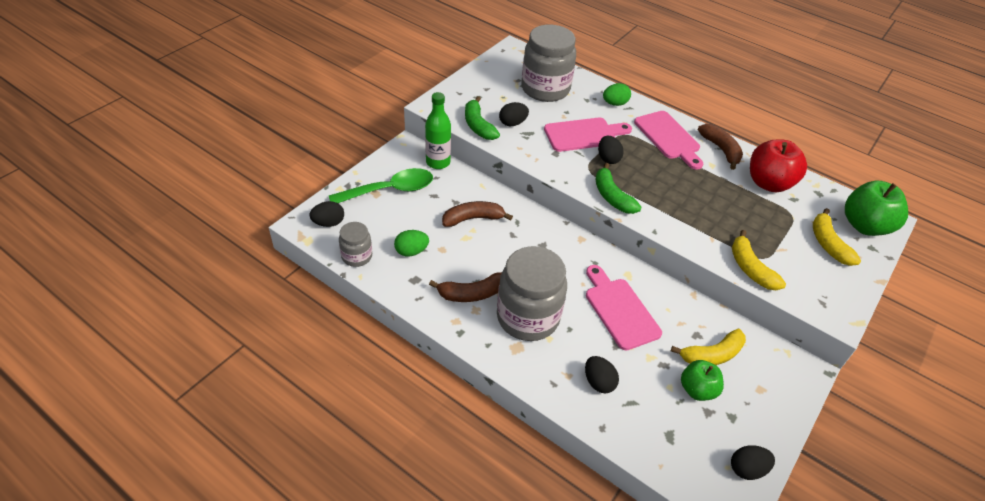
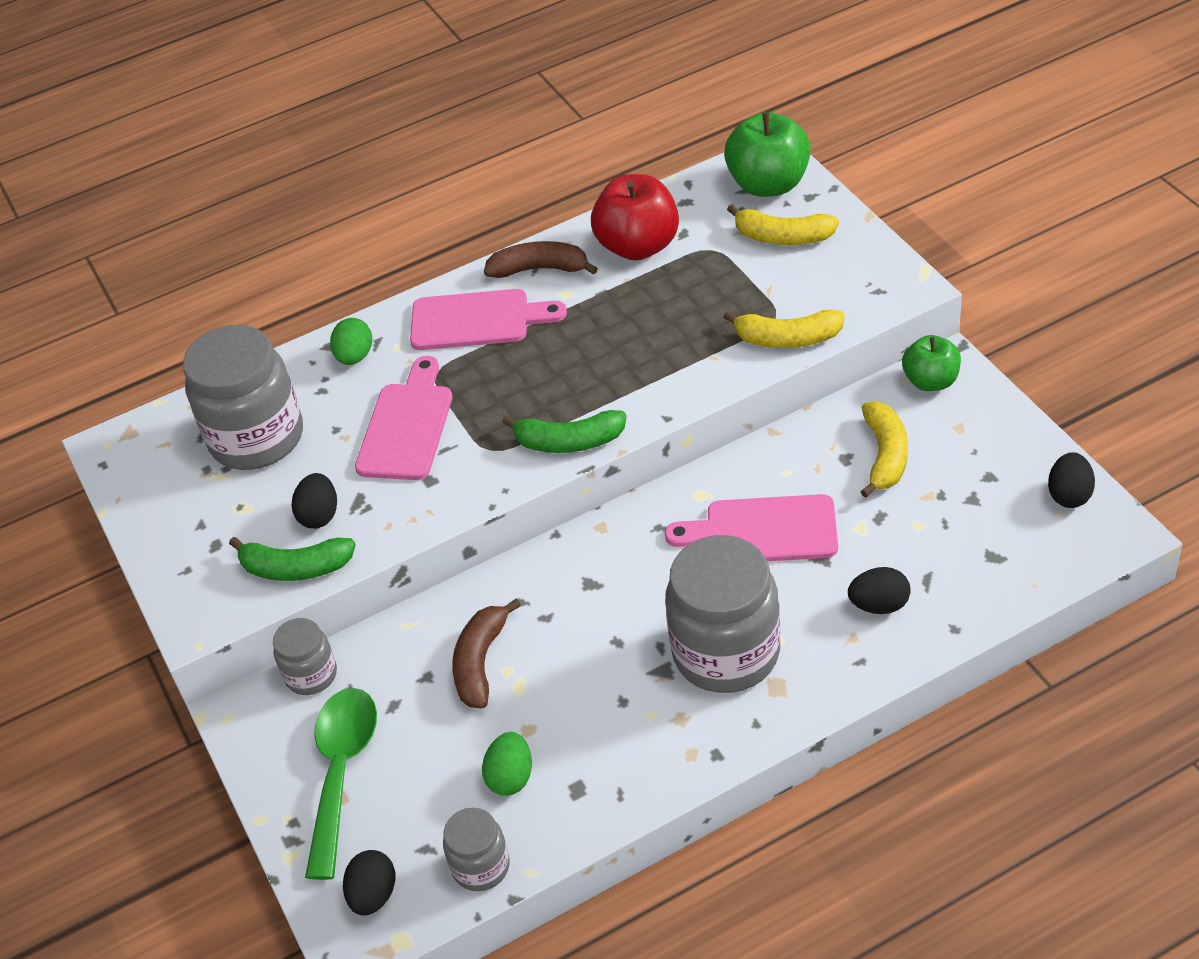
camera: 55 degrees left, 0 degrees up
(438, 162) = (311, 675): green bottle -> grey jar
(471, 294) = (645, 715): brown banana -> none
(608, 159) = (482, 415): black egg -> none
(697, 390) = (934, 496): green apple -> green apple (931, 381)

